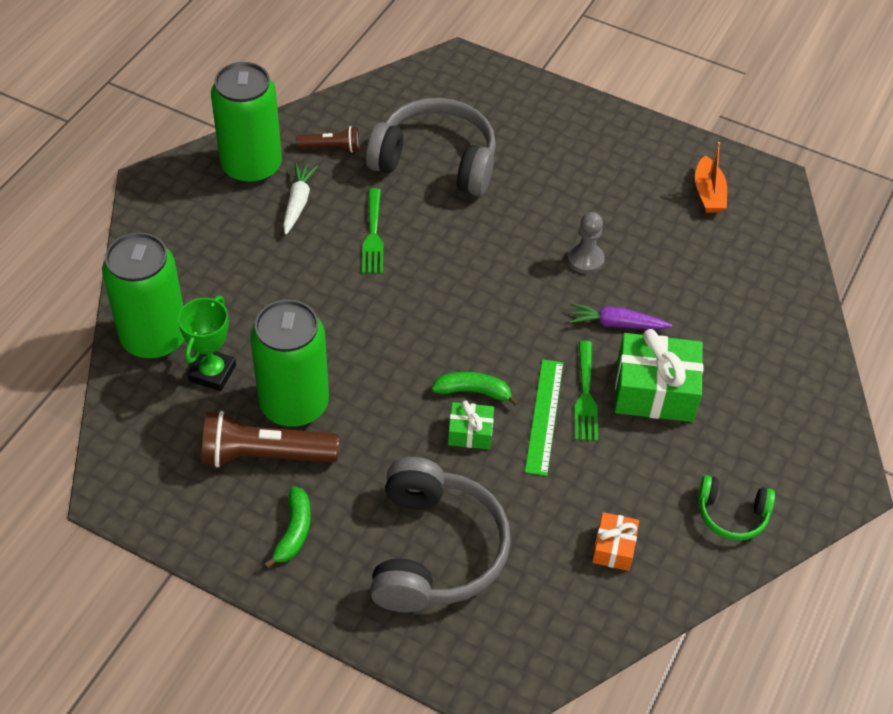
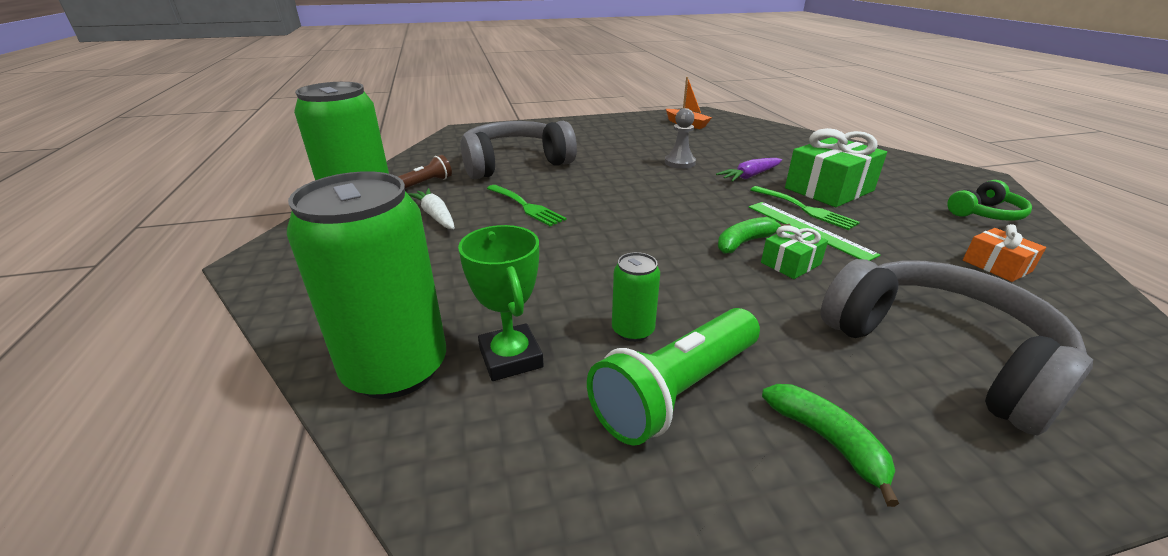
camera: 40 degrees left, 20 degrees down
(265, 455) = (676, 390): brown flashlight -> green flashlight
(294, 404) = (633, 330): green can -> green can, size x0.46

